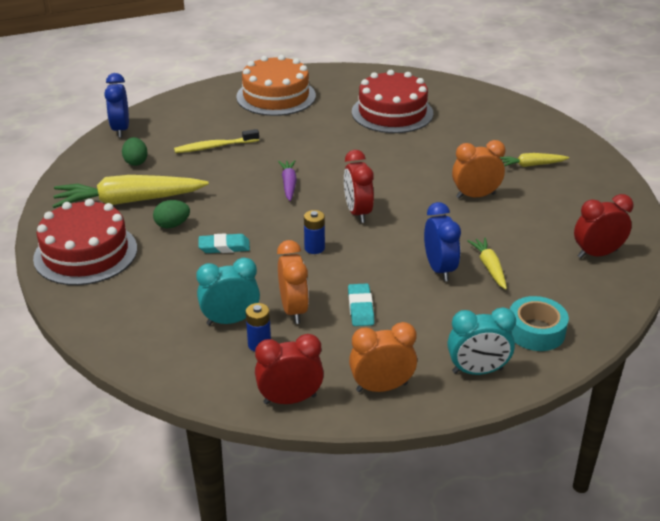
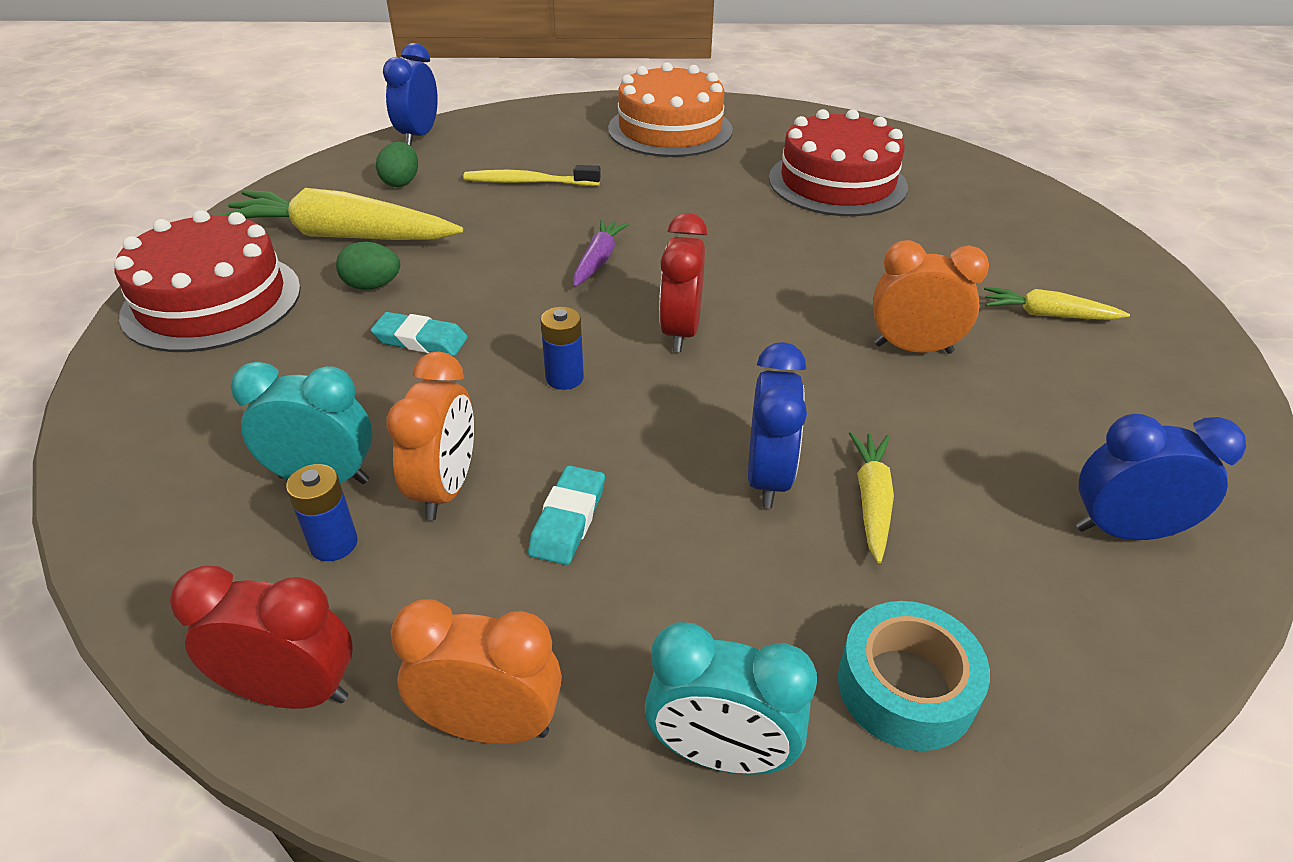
camera: 20 degrees right, 5 degrees up
(597, 254) = (1123, 531): red clock -> blue clock

